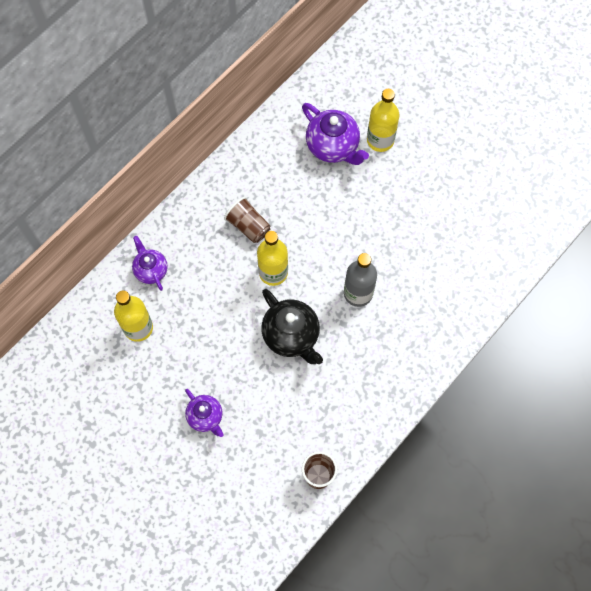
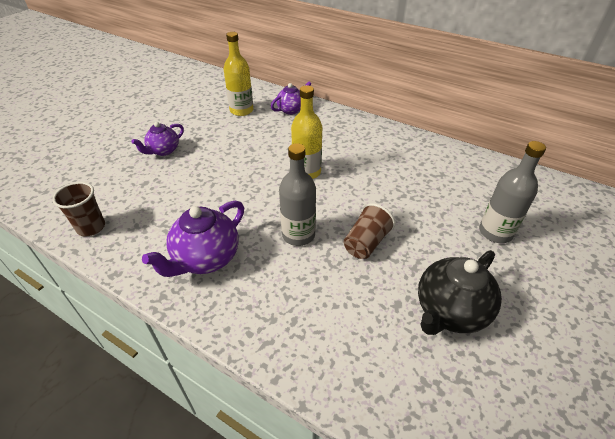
camera: 80 degrees right, 25 degrees down
(248, 226) = (348, 152): brown cup -> brown cup (366, 243)
(291, 336) = (243, 191): black teapot -> black teapot (450, 311)
(333, 147) = (463, 196): purple teapot -> purple teapot (206, 258)
(380, 140) = (495, 232): yellow bottle -> grey bottle

